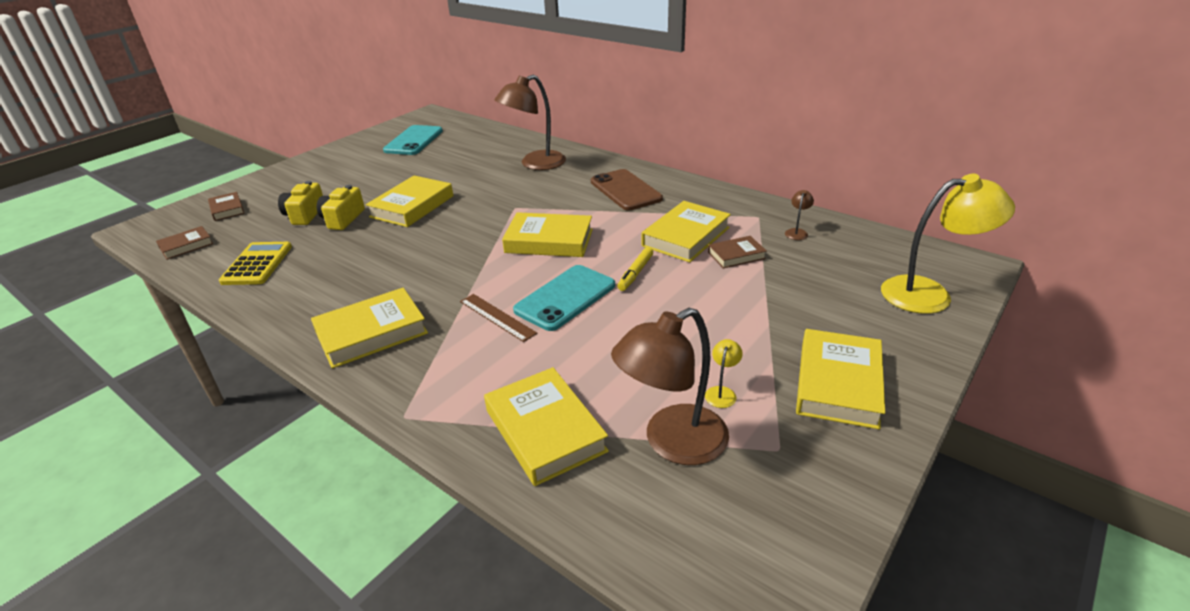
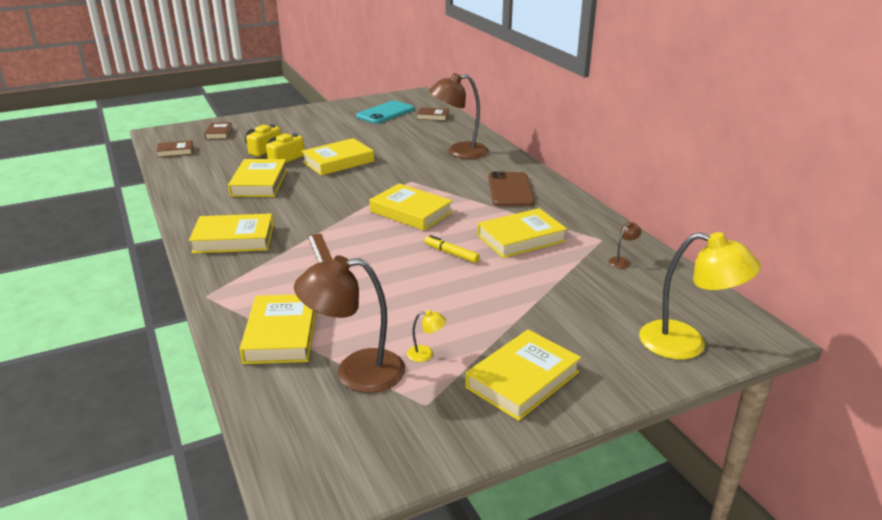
camera: 25 degrees right, 5 degrees down
(257, 264) = (206, 175): yellow calculator -> none
(339, 255) = (259, 183): none -> yellow book
(565, 298) = (381, 255): turquoise phone -> none
(635, 273) = (451, 253): yellow marker -> yellow marker turned 75 degrees clockwise
(722, 392) = (426, 354): yellow lamp -> yellow lamp turned 45 degrees clockwise
(736, 255) = (547, 264): brown book -> brown book (433, 116)

